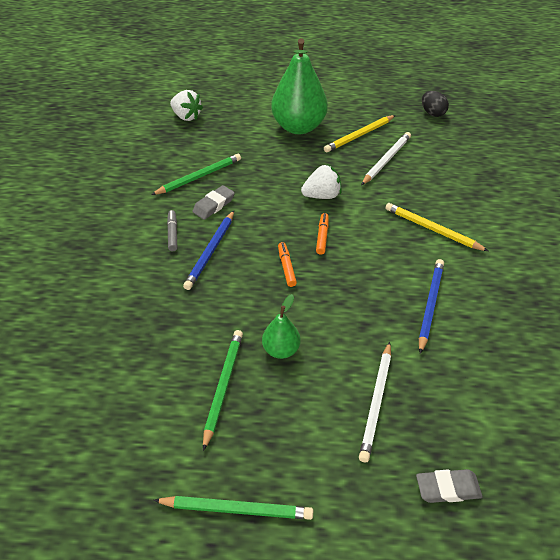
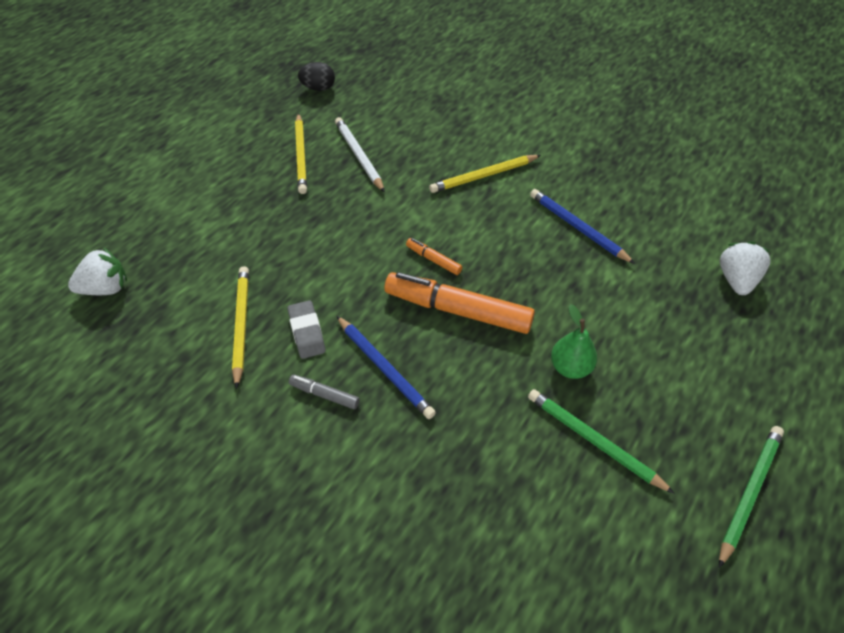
camera: 60 degrees left, 5 degrees up
(199, 177) = (241, 325): green pencil -> yellow pencil
(286, 267) = (457, 310): orange marker -> orange marker, size x2.21
(298, 127) = (238, 195): green pear -> none
(322, 195) = (371, 230): white strawberry -> white strawberry (736, 280)
(376, 402) = (670, 323): white pencil -> none
(447, 488) = (778, 320): grey eraser -> none

